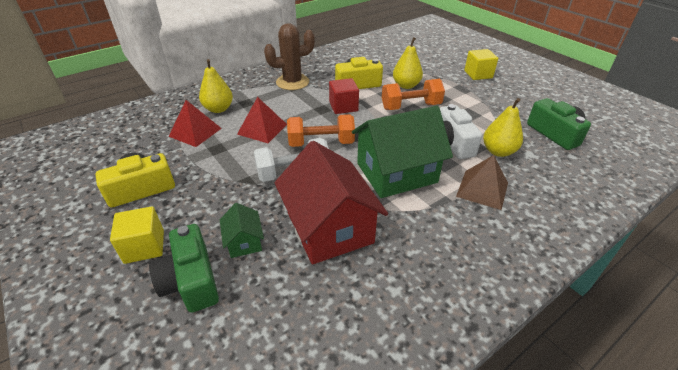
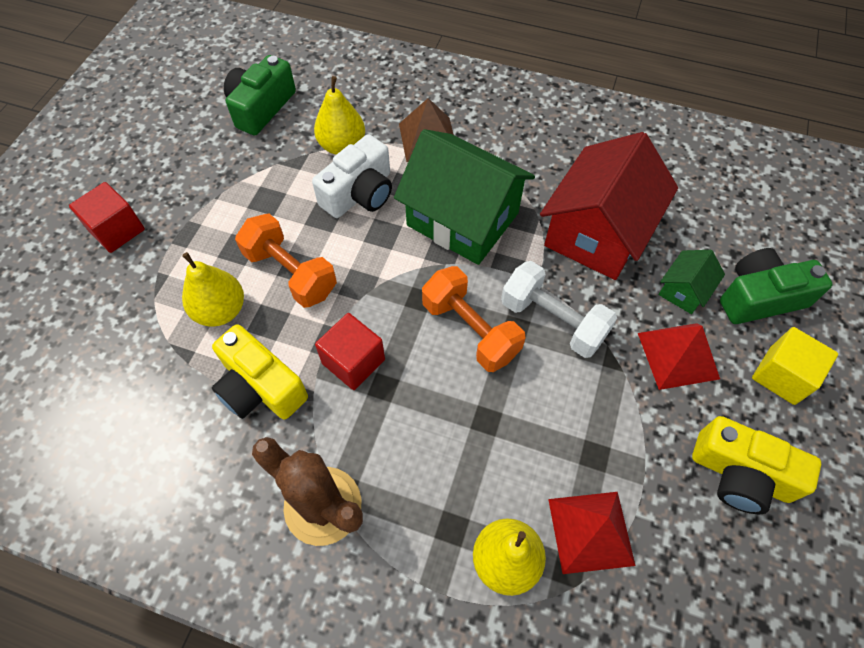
camera: 125 degrees left, 20 degrees up
(191, 280) = (759, 297): green camera -> green camera turned 135 degrees counterclockwise
(262, 129) = (501, 434): red pyramid -> red pyramid (678, 355)
(478, 74) = (117, 230): yellow cube -> red cube

